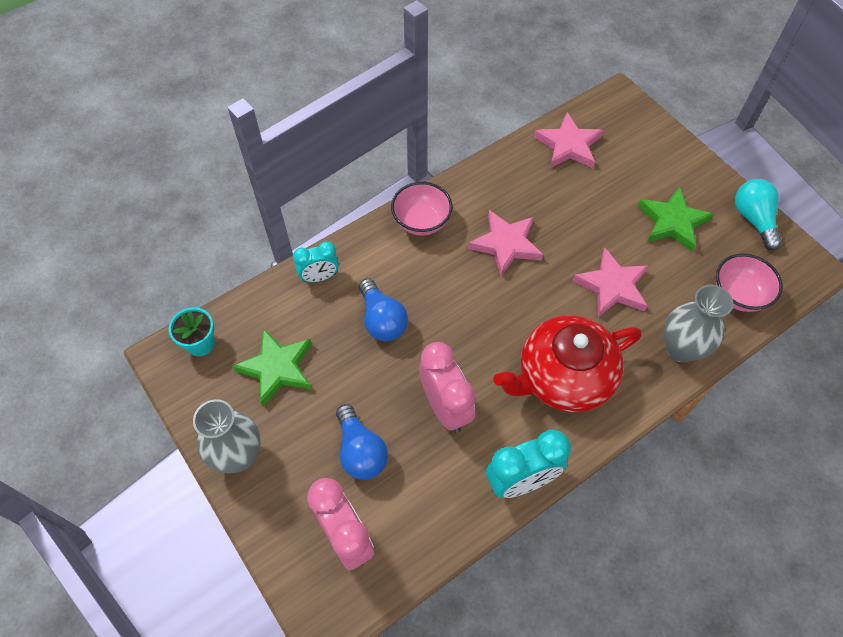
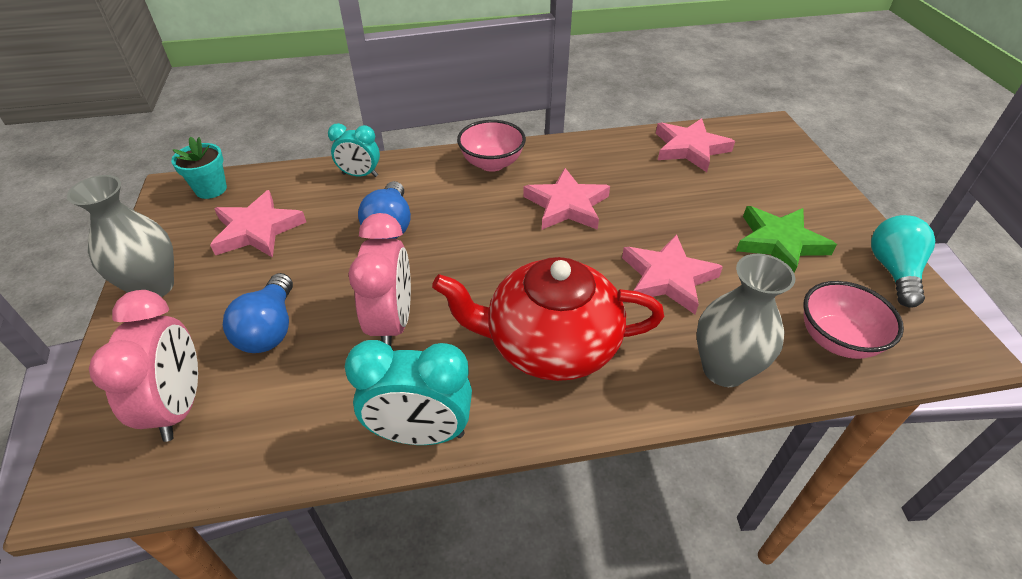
camera: 25 degrees right, 15 degrees down
(277, 368) = (257, 230): green star -> pink star

